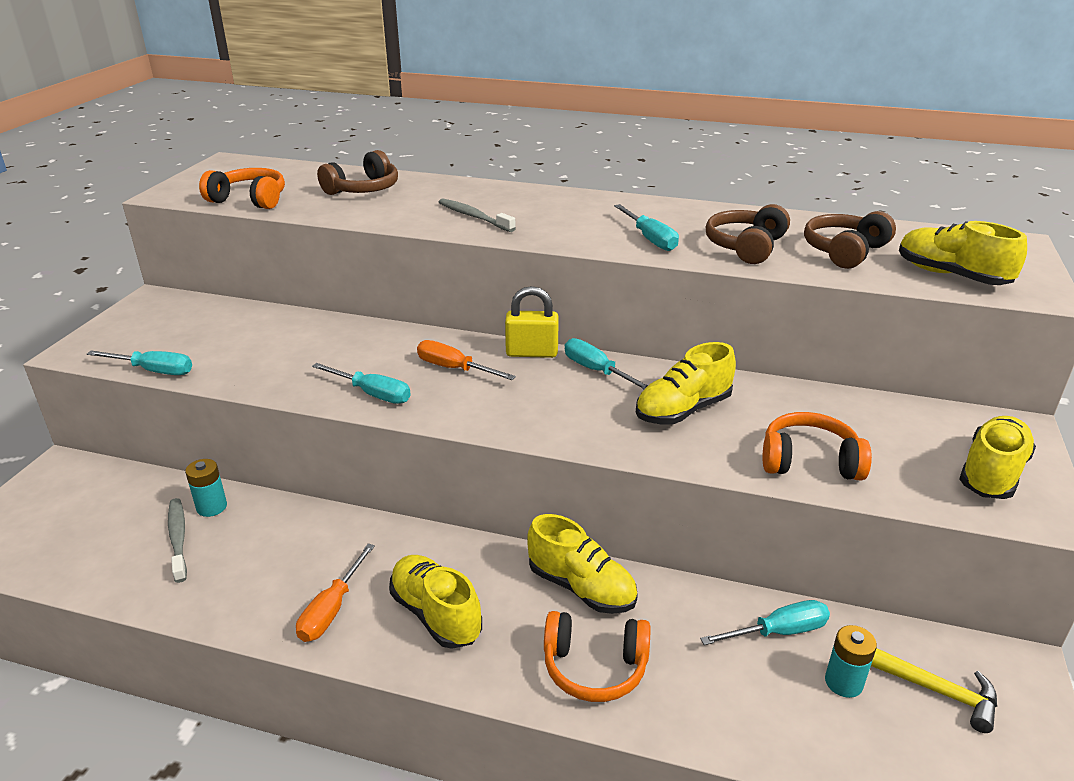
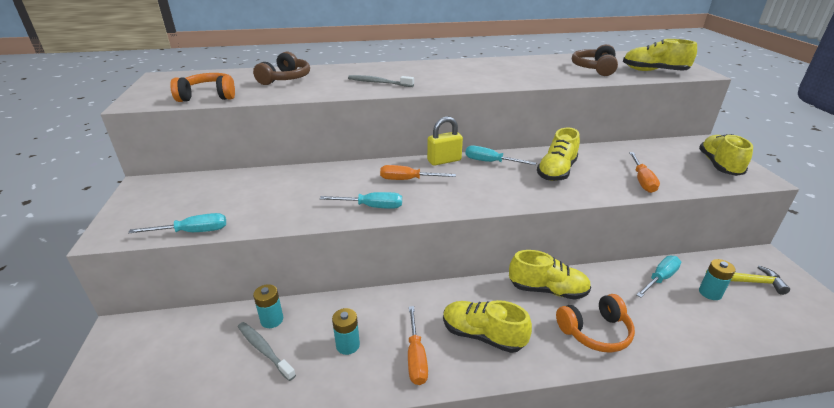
camera: 25 degrees left, 0 degrees up
(268, 566) = (348, 345): none -> turquoise battery
(650, 239) = (494, 78): turquoise screwdriver -> none
(746, 247) = (547, 74): brown headphones -> none
(809, 461) = (642, 181): orange headphones -> orange screwdriver

